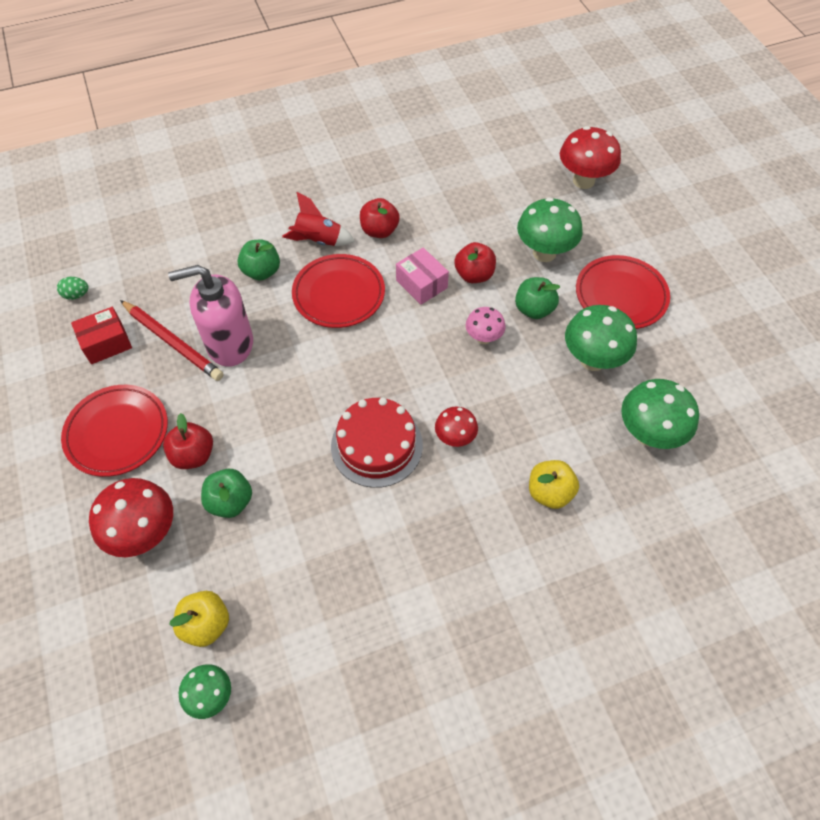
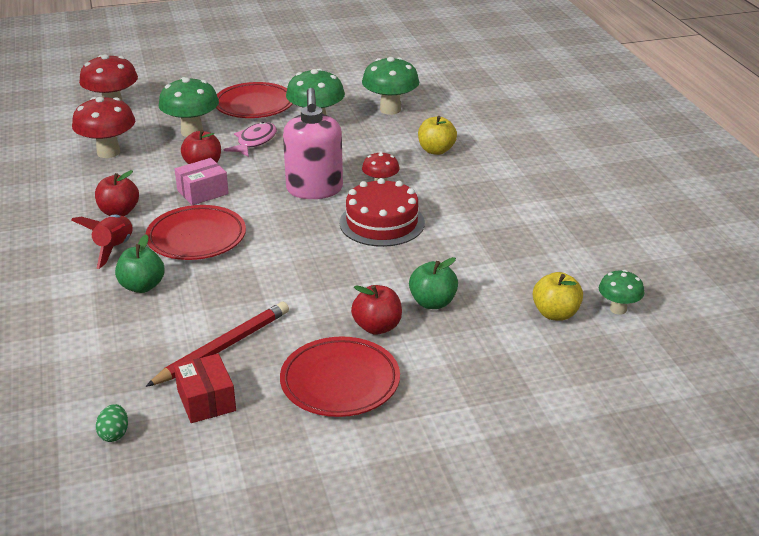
camera: 85 degrees left, 25 degrees down
(145, 533) = (465, 355): red mushroom -> red mushroom (108, 152)
(229, 344) = (239, 307): pink soap dispenser -> pink soap dispenser (314, 190)
(483, 338) = (278, 166): pink mushroom -> none
(534, 309) = (255, 141): green apple -> pink fish

